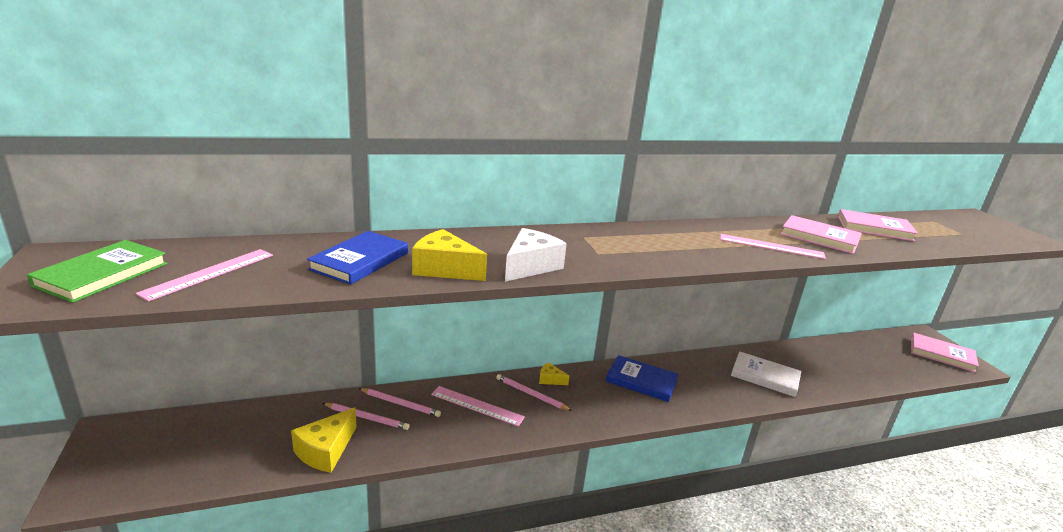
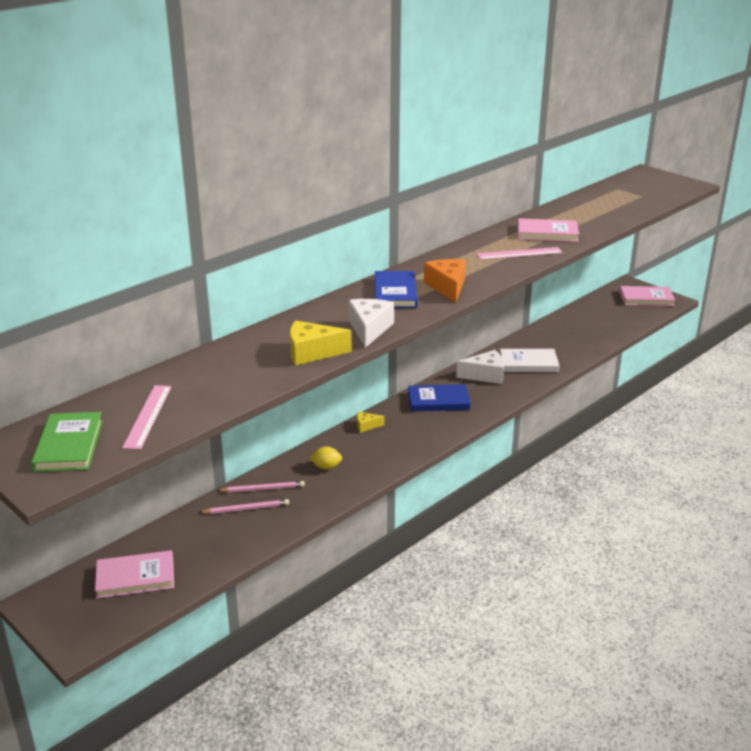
camera: 25 degrees left, 5 degrees up
(325, 451) = (240, 542): yellow cheese -> none
(360, 261) = (243, 368): blue book -> blue book (395, 293)
(477, 405) = (326, 467): pink ruler -> yellow lemon
(531, 394) = (361, 443): pink pencil -> none
(658, 253) = (447, 287): none -> orange cheese
(709, 373) = (485, 375): none -> white cheese
(874, 228) = (580, 211): pink book -> pink book (135, 577)

